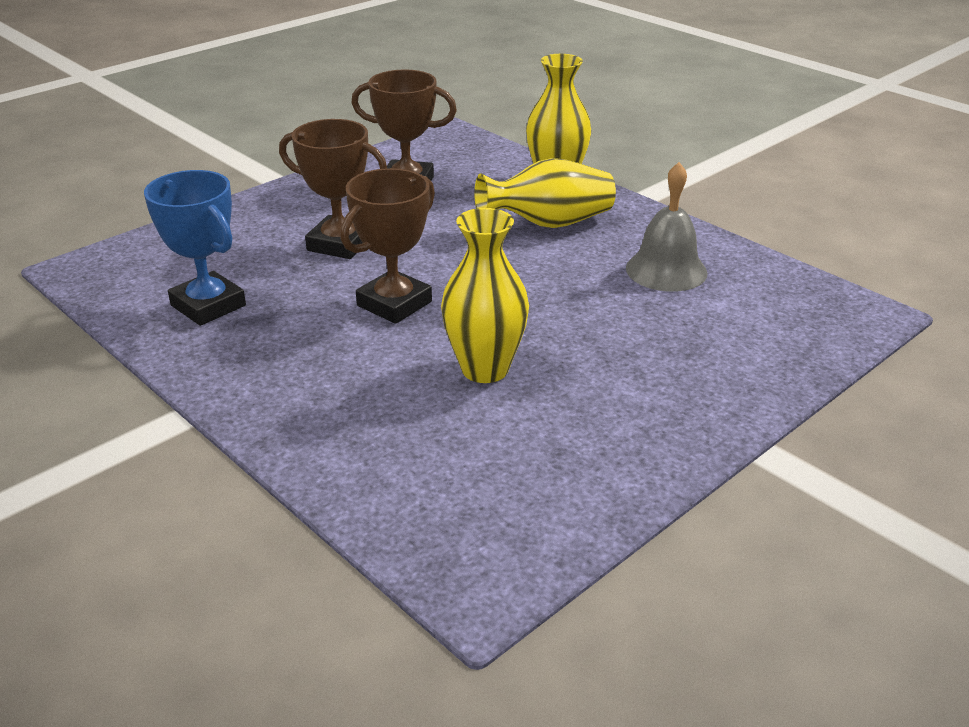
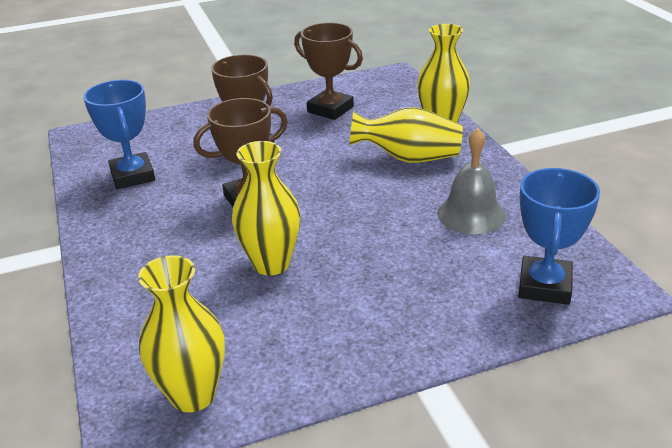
camera: 25 degrees right, 0 degrees up
(515, 531) = (193, 395): none -> yellow vase
(798, 326) = (544, 286): none -> blue trophy

